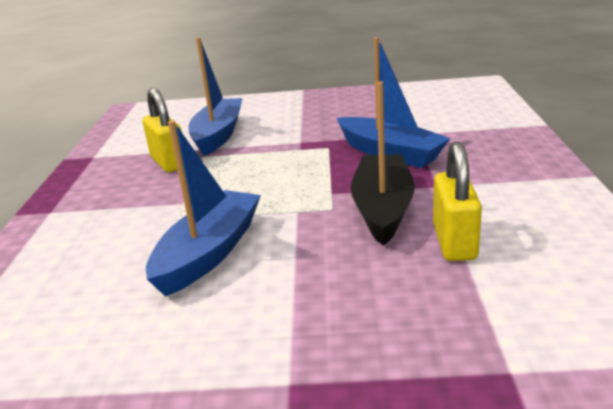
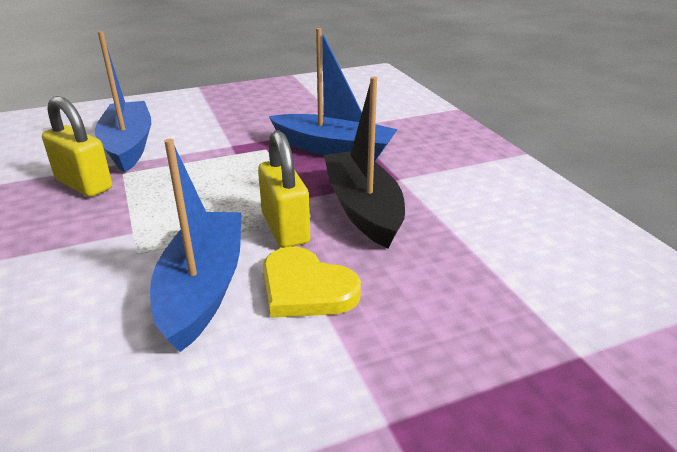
camera: 25 degrees left, 5 degrees up
(289, 267) = (306, 288): none -> yellow heart
(454, 242) = (452, 234): yellow padlock -> yellow padlock (285, 228)

